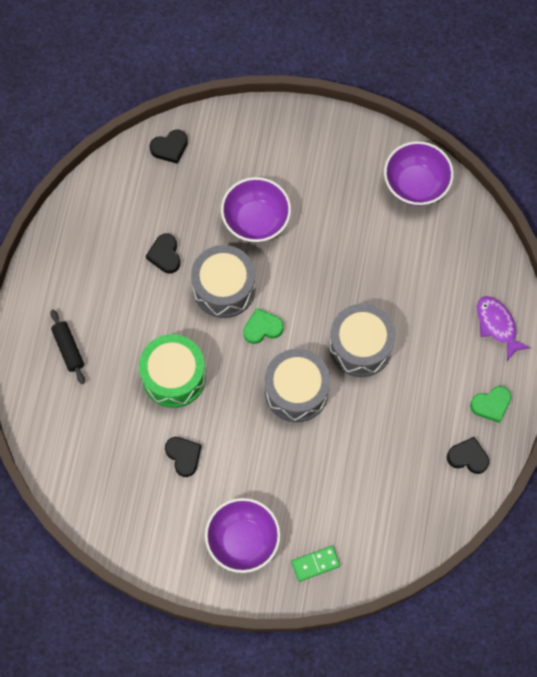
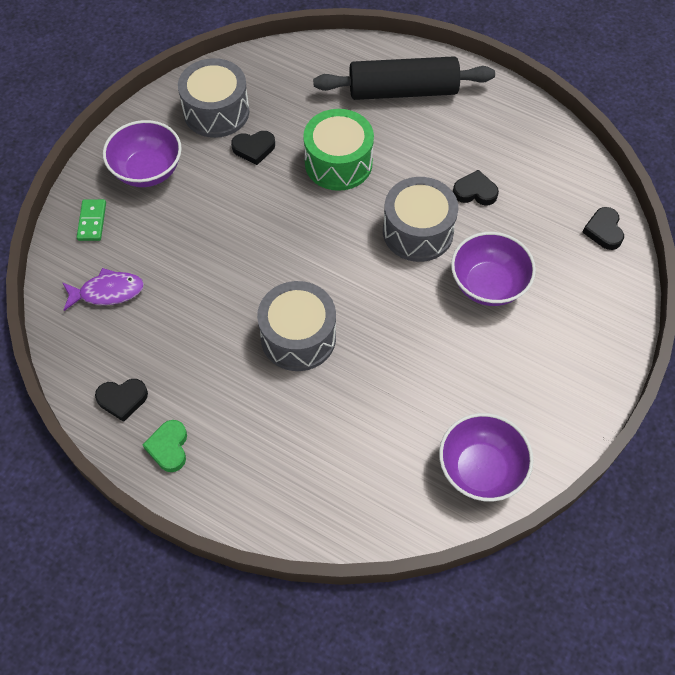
camera: 110 degrees right, 10 degrees down
(68, 349) = (403, 91): black rolling pin -> black rolling pin, size x2.11
(262, 328) = (358, 252): green heart -> none
(296, 391) = (275, 261): grey drum -> grey drum (216, 112)
(468, 457) = (122, 399): black heart -> black heart turned 45 degrees clockwise
(497, 325) = (261, 493): purple fish -> purple fish (107, 292)

